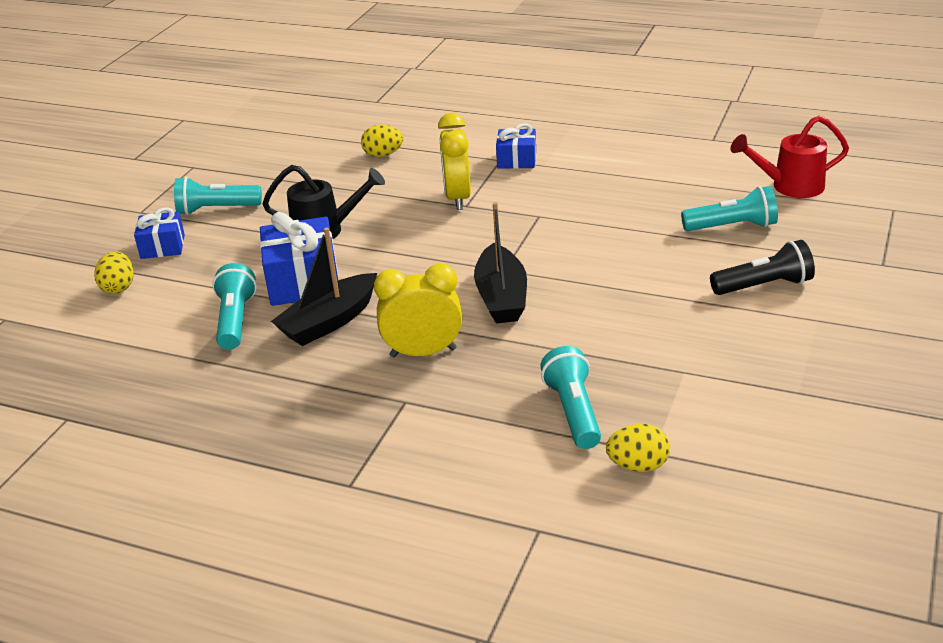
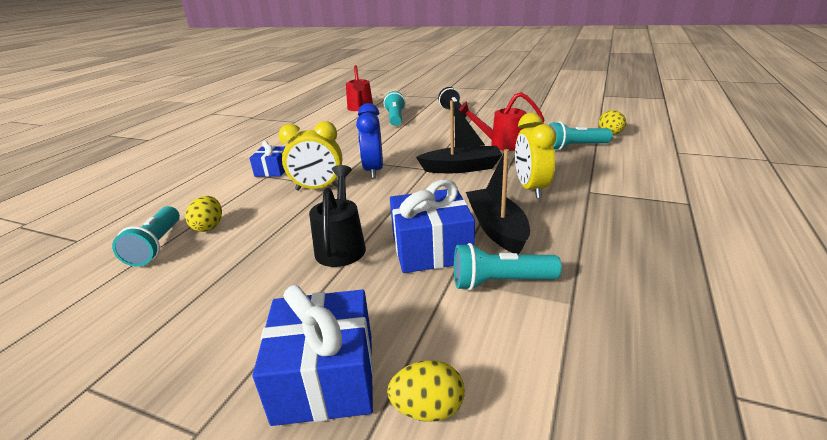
camera: 90 degrees left, 5 degrees down
(162, 246) = (325, 377): blue gift -> blue gift, size x1.68
(216, 209) = (248, 335): turquoise flashlight -> turquoise flashlight (156, 246)
(329, 321) = (497, 229): black boat -> black boat turned 150 degrees counterclockwise
(504, 229) = (373, 170): none -> blue clock
(593, 336) = (502, 144): none -> red watering can

